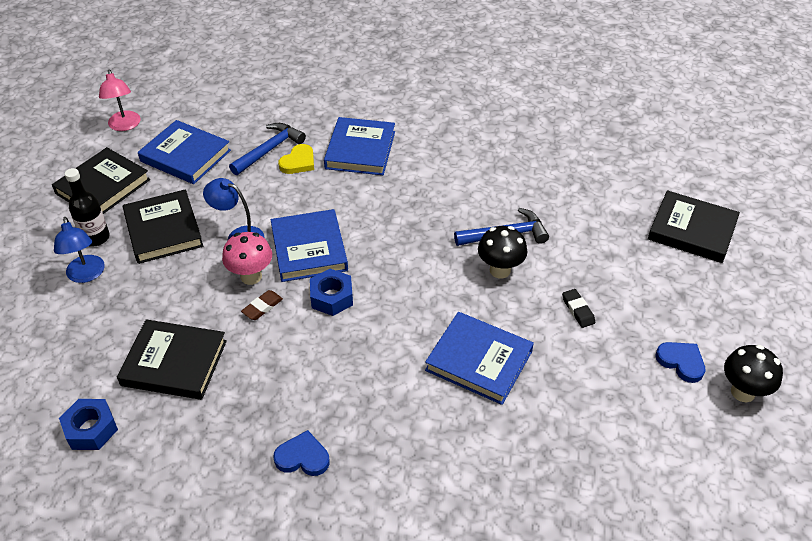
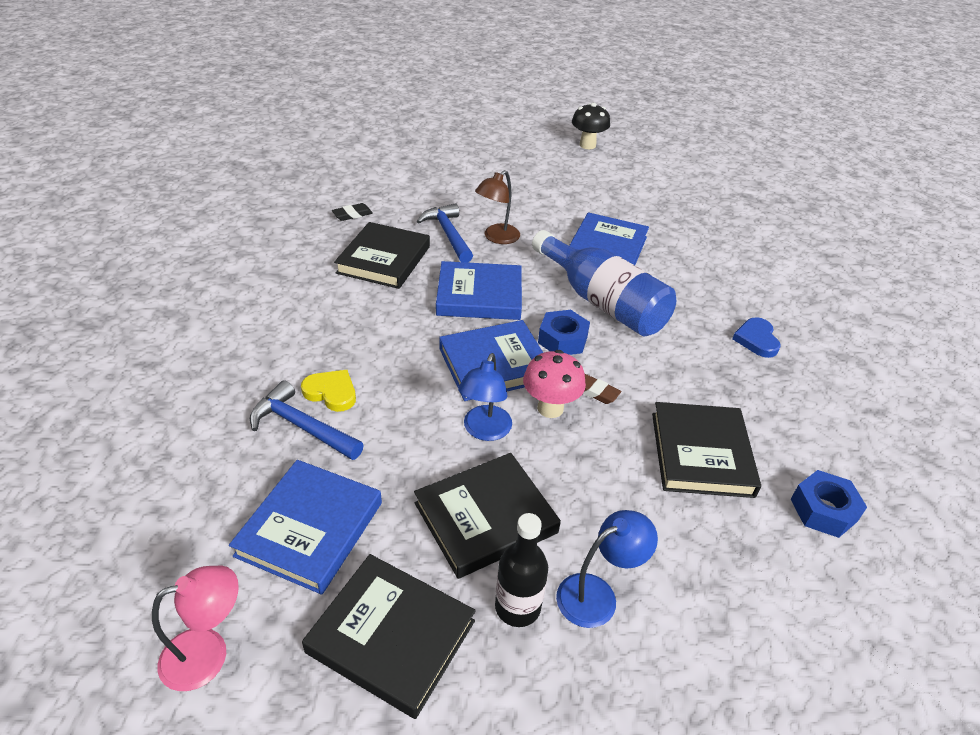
camera: 100 degrees left, 5 degrees down
(360, 150) = (309, 338): blue book -> blue book (479, 295)
(382, 337) = (602, 302): none -> blue bottle
(500, 270) = (497, 238): black mushroom -> brown lamp
(578, 310) = (533, 201): black eraser -> black eraser (352, 214)
(681, 362) = (570, 164): blue heart -> none
(692, 230) = (429, 149): black book -> black book (384, 260)

